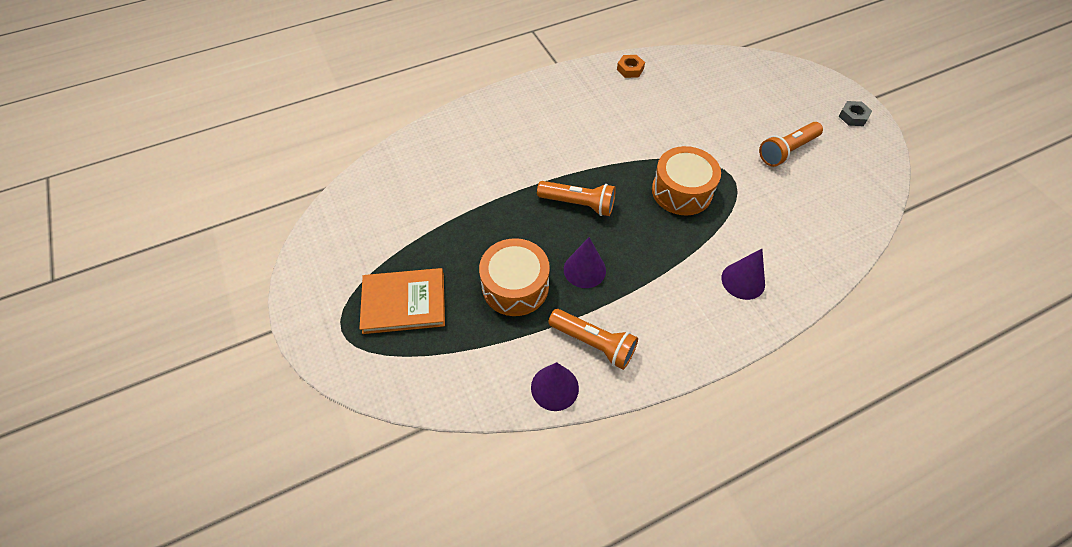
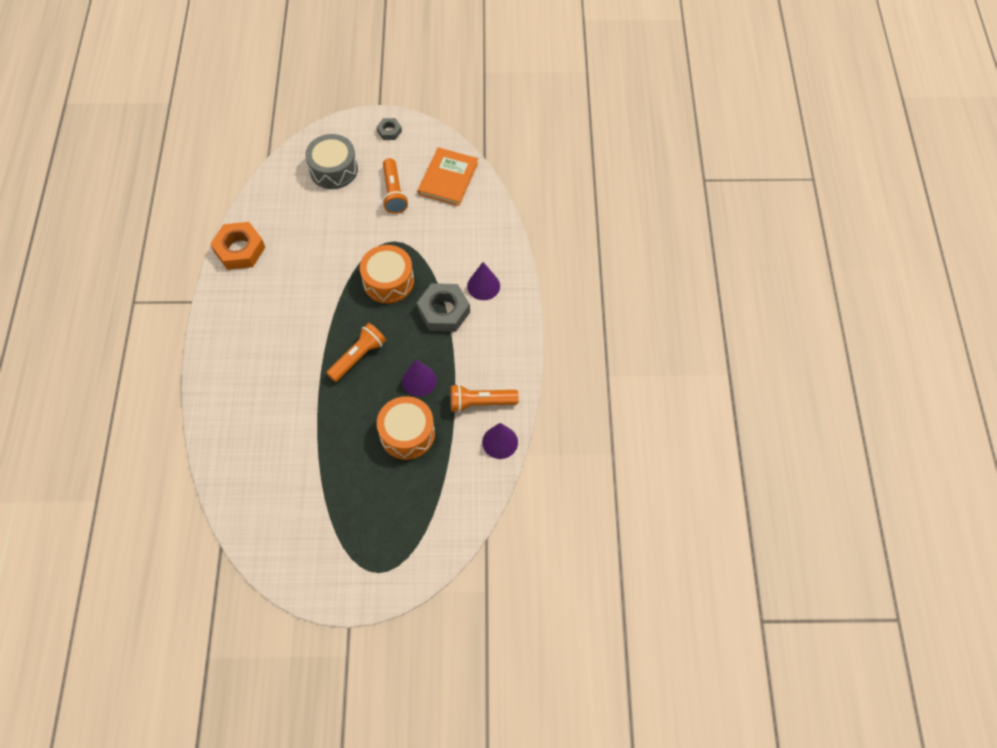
camera: 65 degrees left, 5 degrees up
(404, 302) = (378, 518): orange book -> orange book (448, 178)
(593, 343) = (480, 402): orange flashlight -> orange flashlight turned 150 degrees counterclockwise
(630, 69) = (239, 250): orange nut -> orange nut, size x1.92
(683, 256) = (444, 311): none -> grey nut
(769, 95) = (333, 169): none -> grey drum

